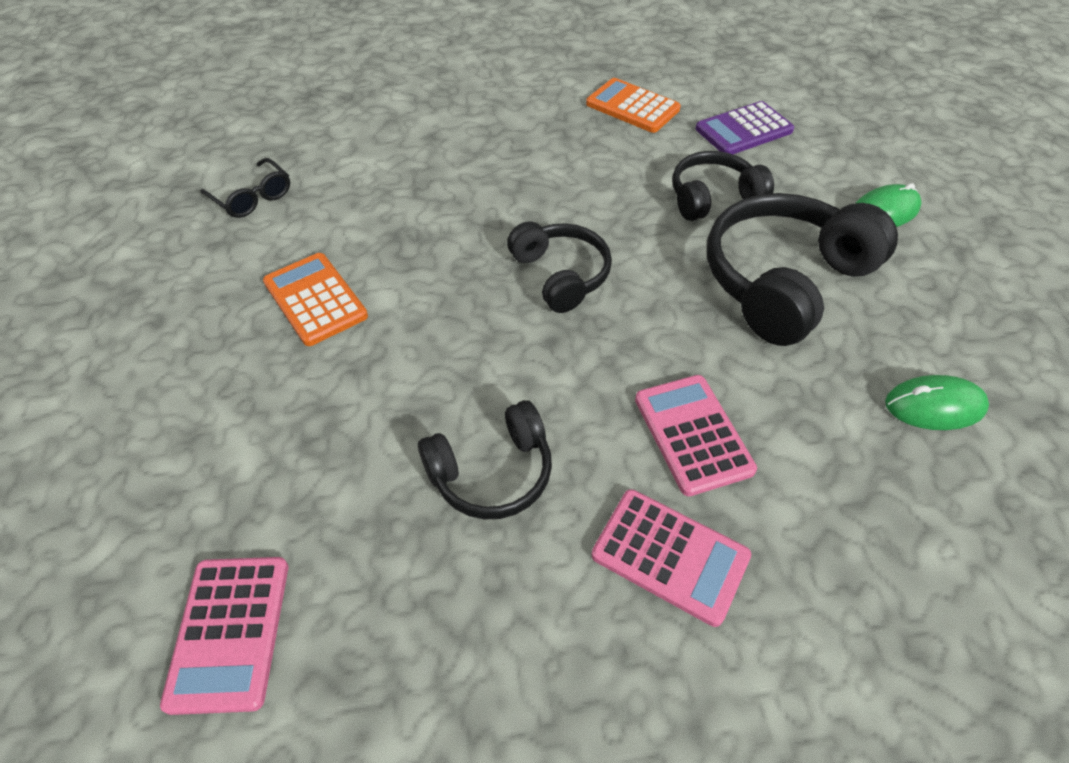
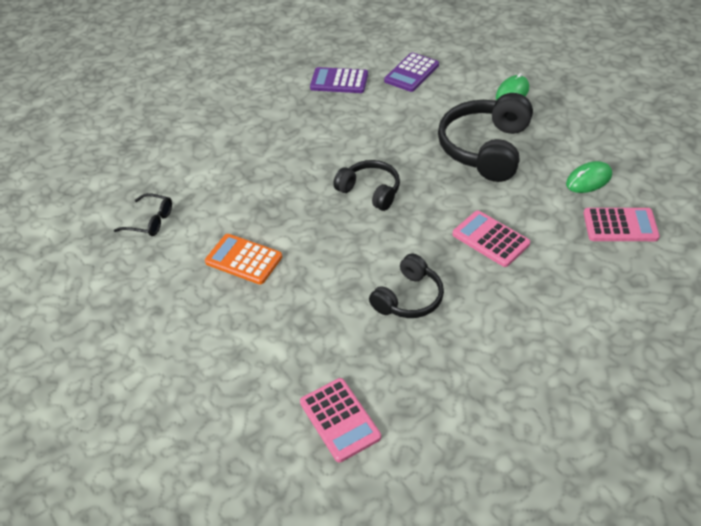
camera: 25 degrees left, 5 degrees down
(632, 107) = (339, 81): orange calculator -> purple calculator
(670, 556) = (515, 294): pink calculator -> pink calculator (620, 225)
(713, 197) = (421, 118): black headphones -> none

